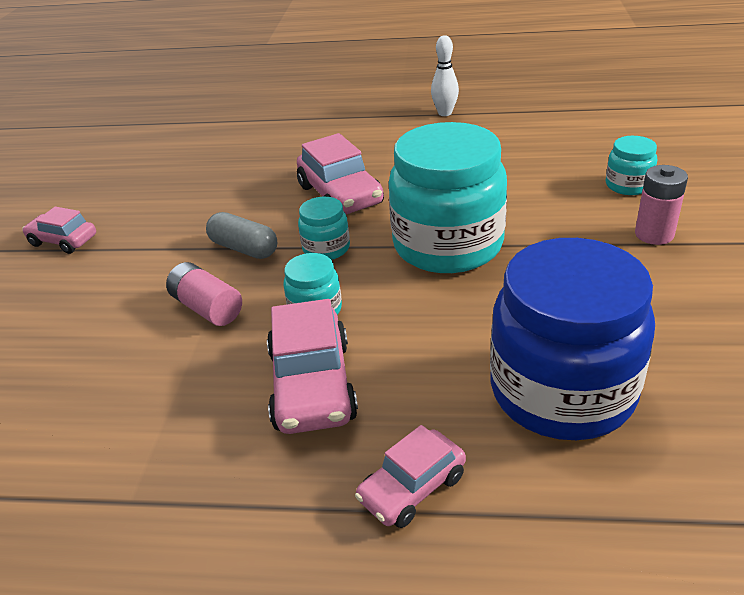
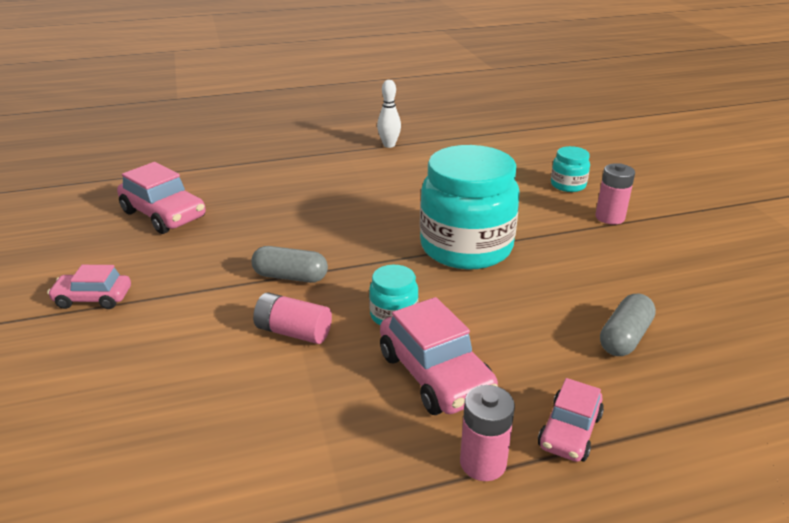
camera: 25 degrees left, 5 degrees down
(292, 496) = (483, 463): none -> pink battery
(326, 248) = (366, 265): turquoise jar -> none
(340, 195) = (346, 220): pink car -> pink car (164, 215)
(562, 391) = (624, 337): blue jar -> grey capsule

